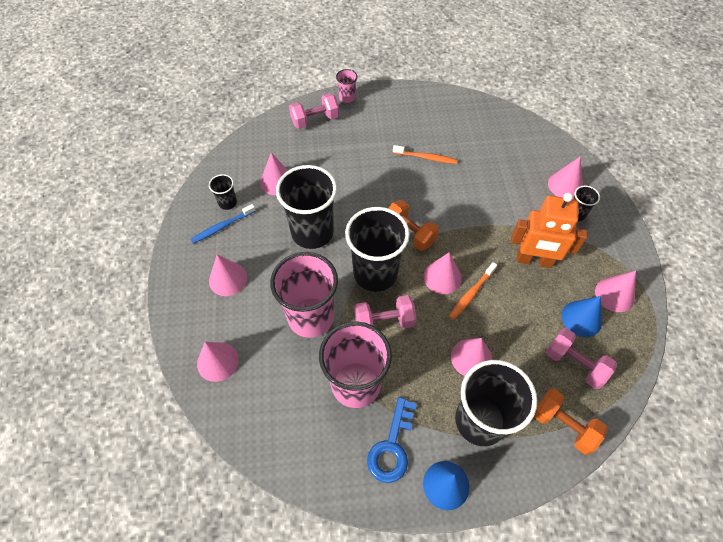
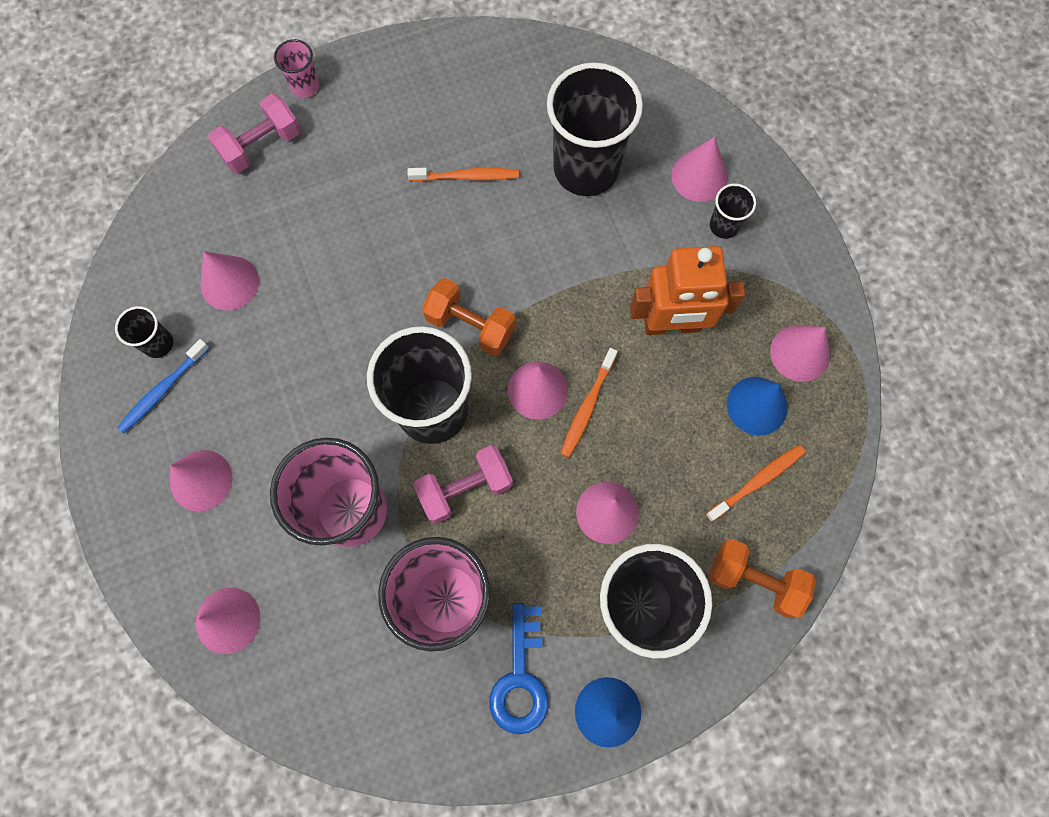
camera: 15 degrees left, 15 degrees up
(312, 232) = (314, 363): black cup -> black cup (586, 168)
(574, 364) = (757, 481): pink dumbbell -> orange toothbrush

